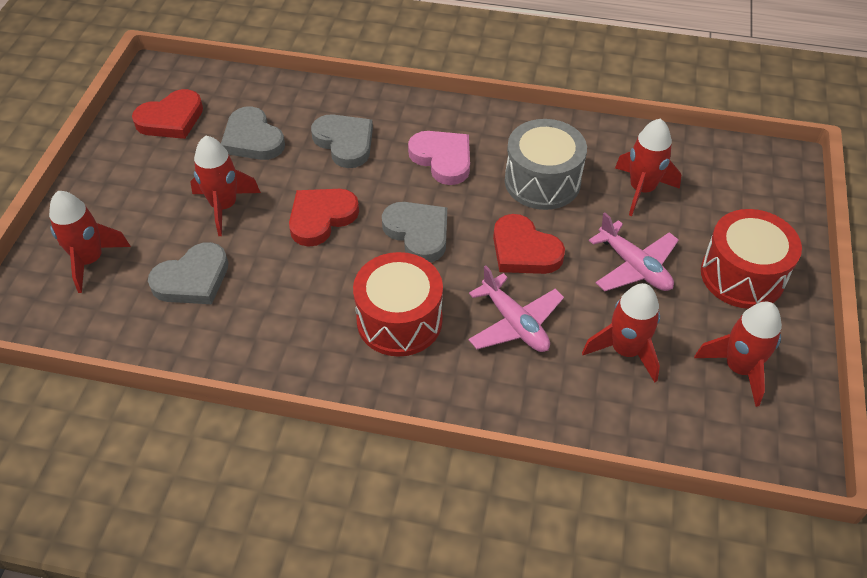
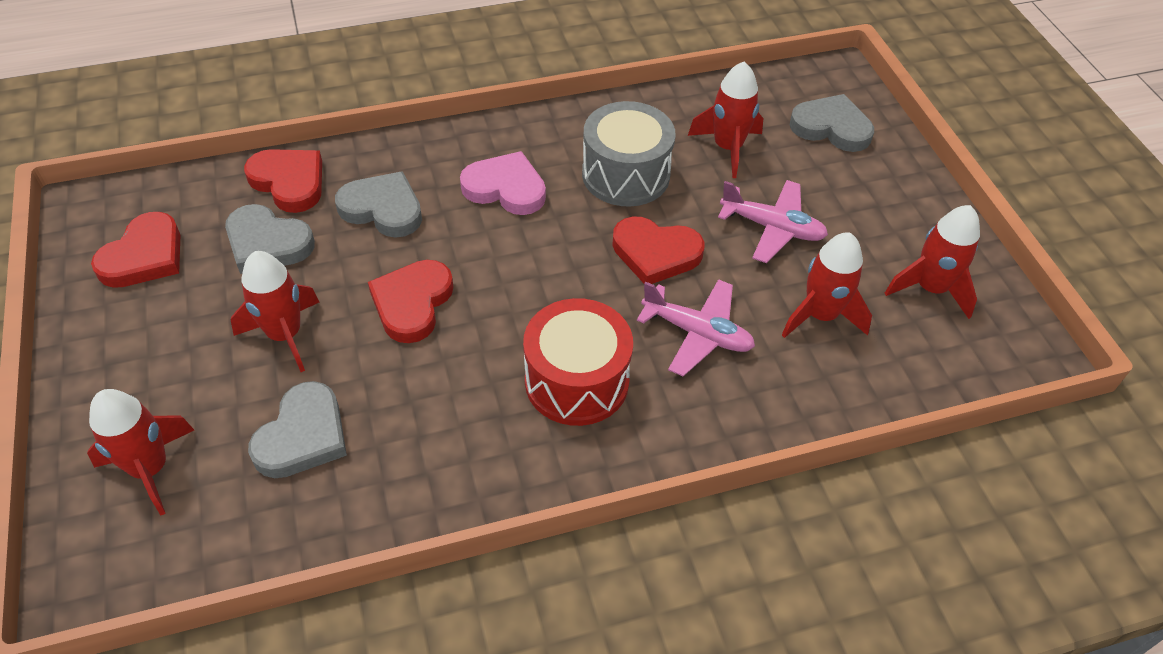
camera: 30 degrees left, 0 degrees up
(294, 101) = (289, 182): none -> red heart
(418, 233) = (533, 278): grey heart -> grey heart (831, 127)
(742, 275) = (873, 198): red drum -> none

